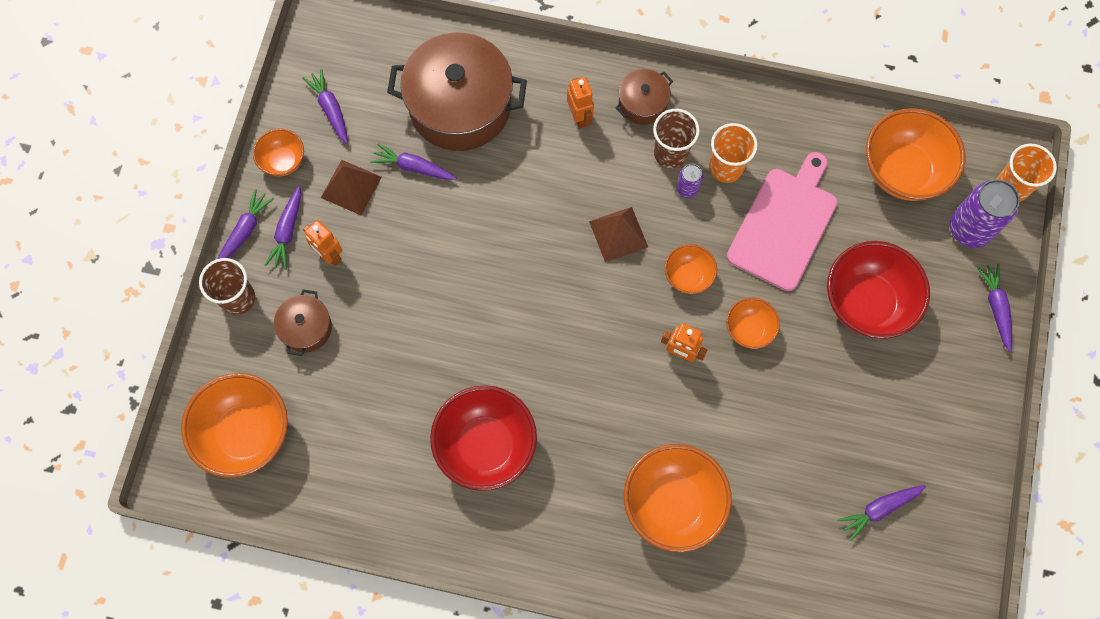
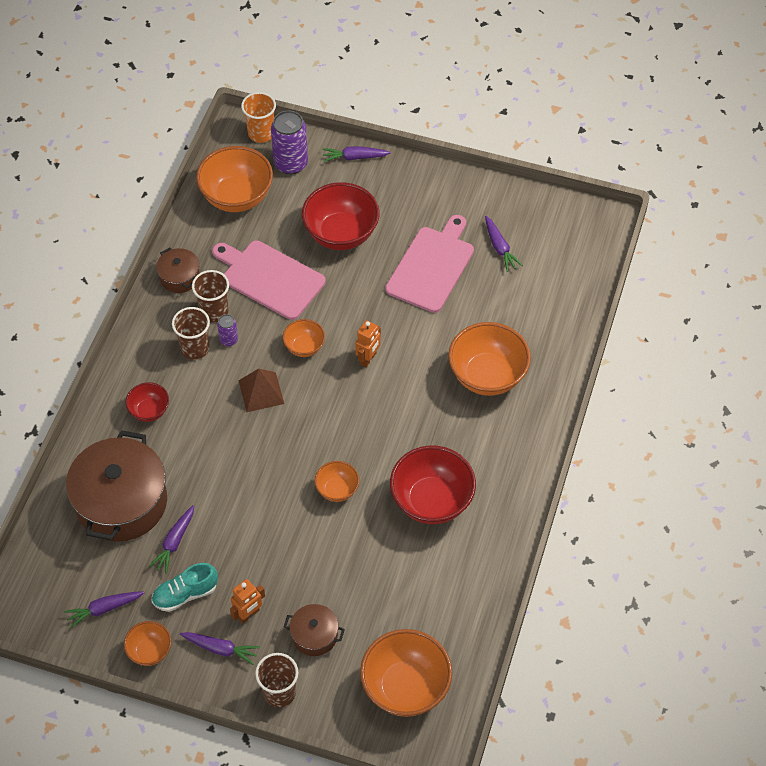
camera: 85 degrees left, 15 degrees down
(245, 231) = (214, 685): purple carrot -> none
(351, 187) = (185, 594): brown pyramid -> turquoise shoe
(579, 117) = (149, 411): orange robot -> red bowl
(642, 103) = (145, 364): brown pot -> brown pot (179, 277)
(726, 167) = (214, 311): orange cup -> brown cup
(749, 329) = (353, 311): orange bowl -> orange bowl (337, 490)
(833, 421) = (432, 266): none -> pink cutting board

